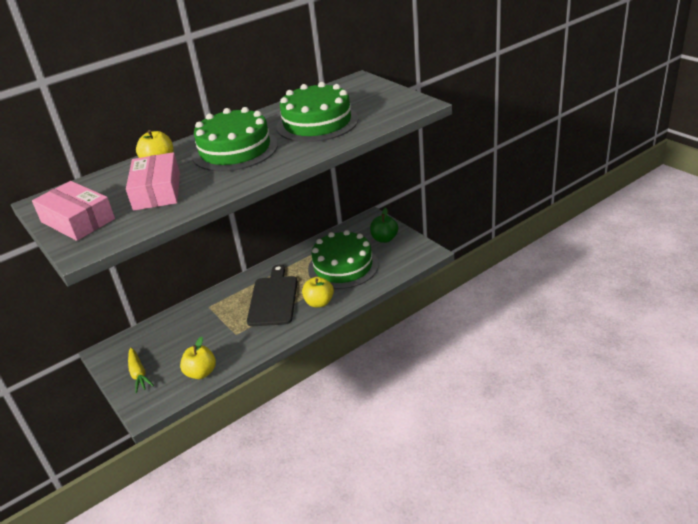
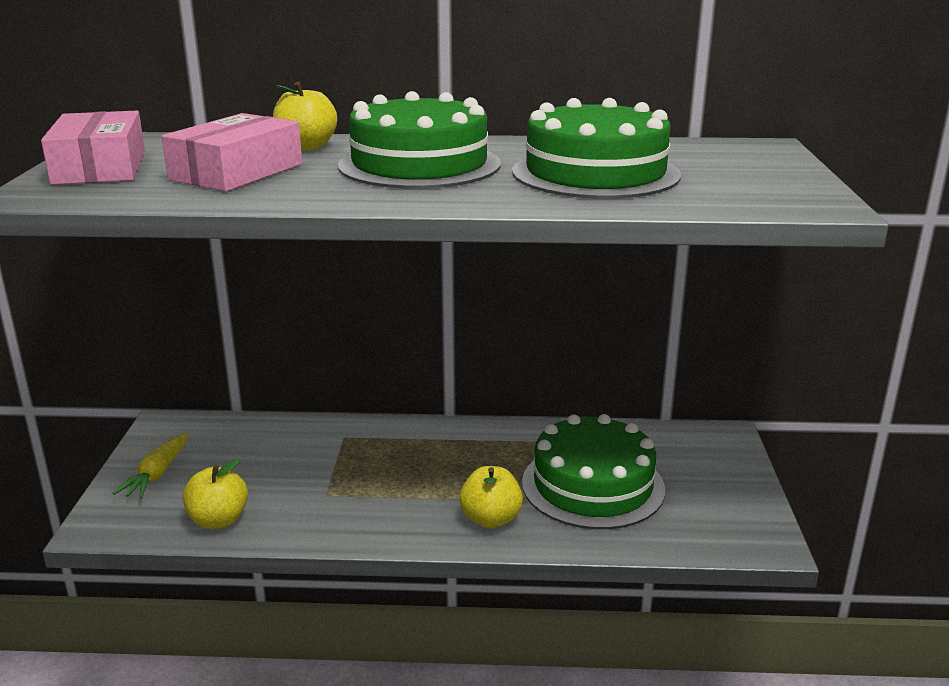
camera: 35 degrees right, 10 degrees down
(273, 299) = (435, 475): black cutting board -> none
(384, 239) = (711, 479): green apple -> none

